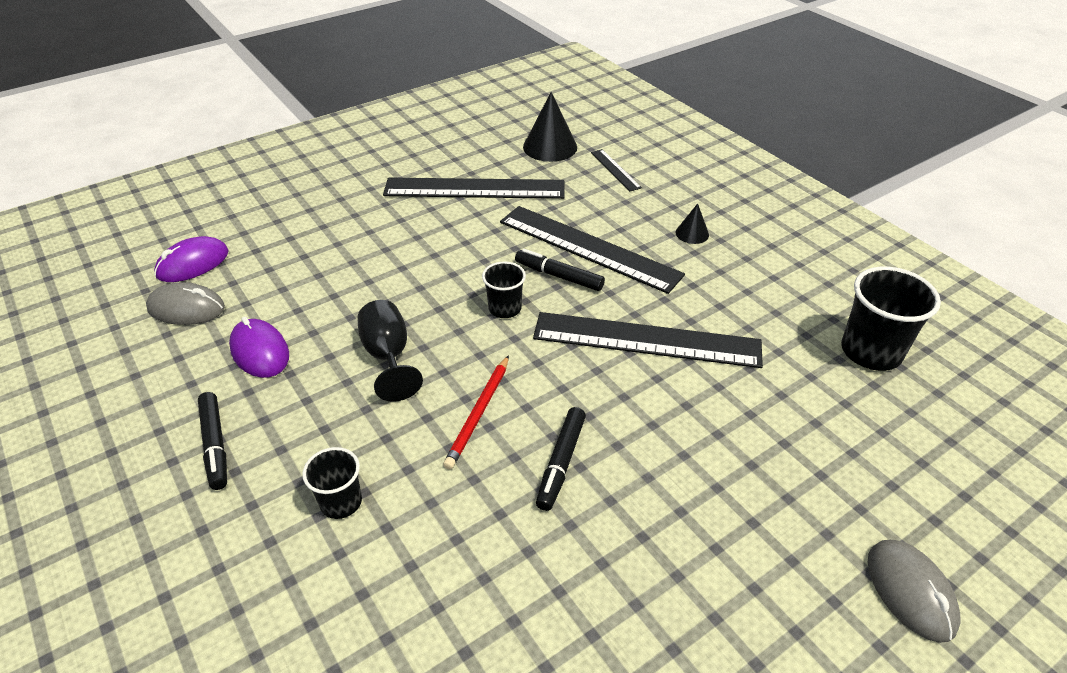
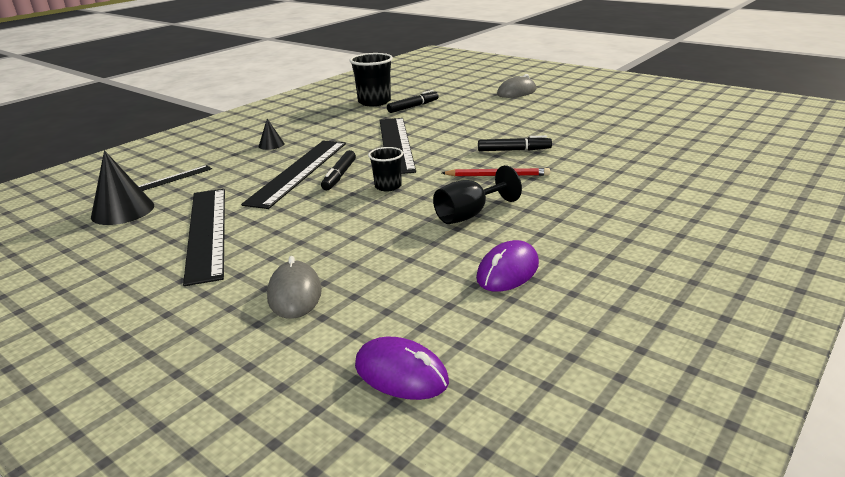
camera: 105 degrees left, 15 degrees down
(186, 308) = (481, 341): grey mouse -> grey mouse (294, 294)
(215, 445) = (617, 255): black marker -> black marker (413, 107)
(341, 502) = (606, 197): black cup -> none

